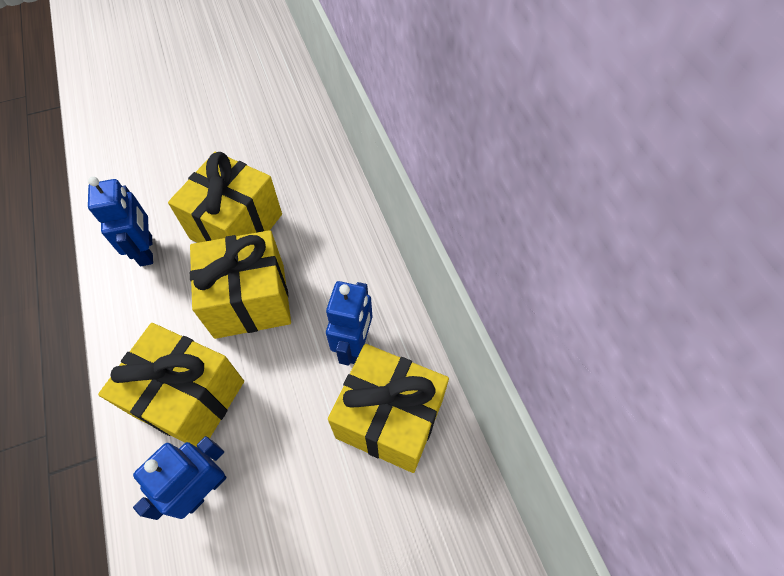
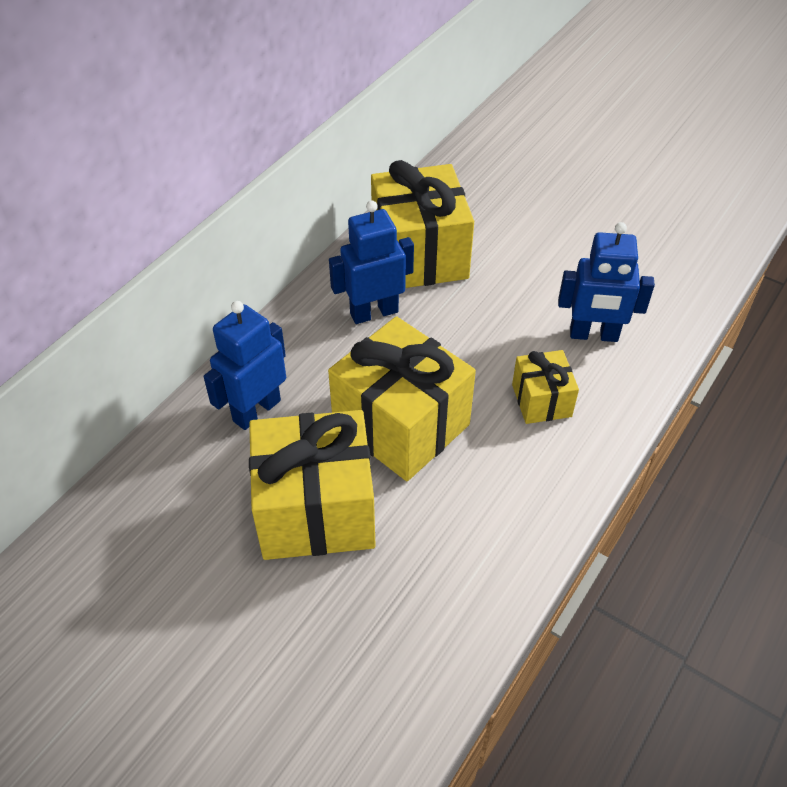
camera: 125 degrees left, 10 degrees down
(147, 250) = (430, 585): blue robot -> blue robot (256, 410)
(189, 398) = (541, 400): yellow gift -> yellow gift, size x0.52

